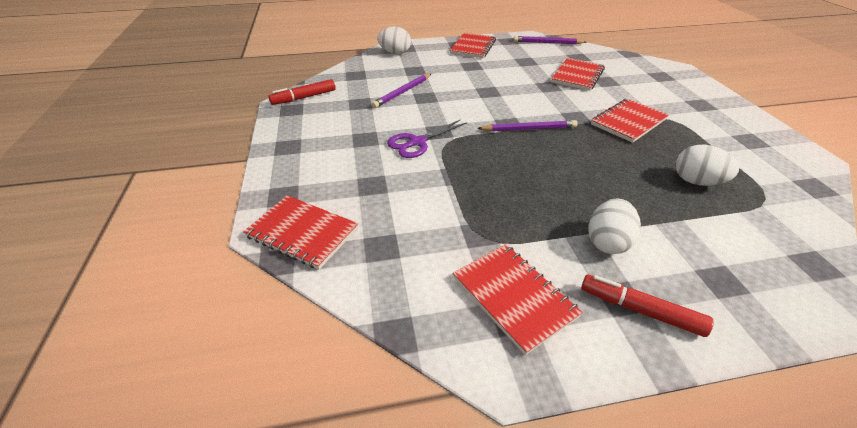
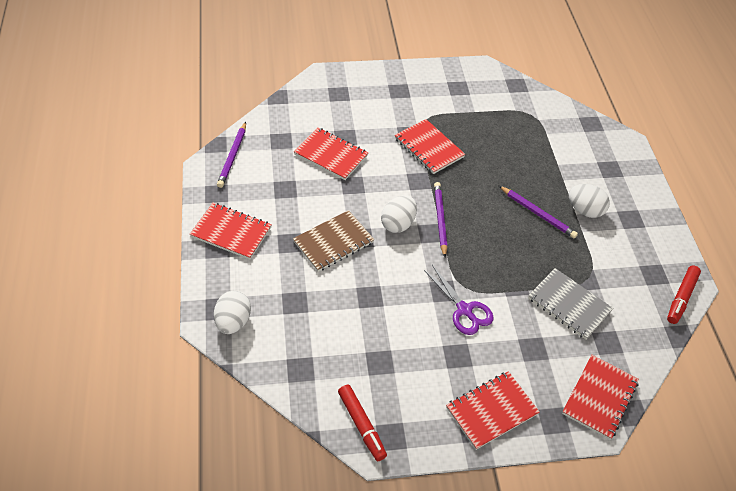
camera: 90 degrees left, 10 degrees up
(402, 92) = (356, 318): purple pencil -> purple pencil (537, 213)
(435, 215) = (569, 305): none -> grey notebook
(478, 81) = (333, 242): none -> brown notebook
(513, 297) = (640, 270): red notebook -> red notebook (491, 411)
(640, 310) = (638, 213): red marker -> red marker (681, 298)
(696, 181) = (514, 140): white egg -> white egg (398, 224)

